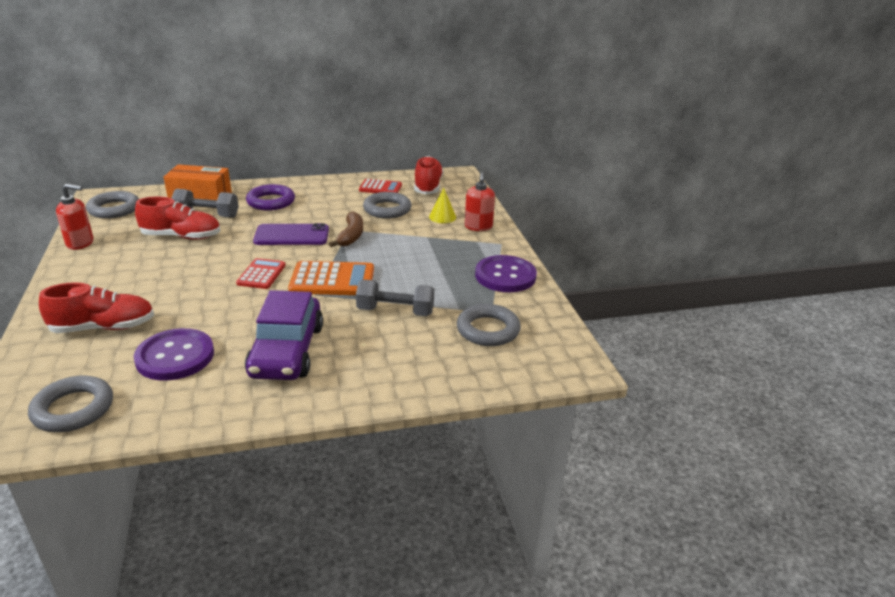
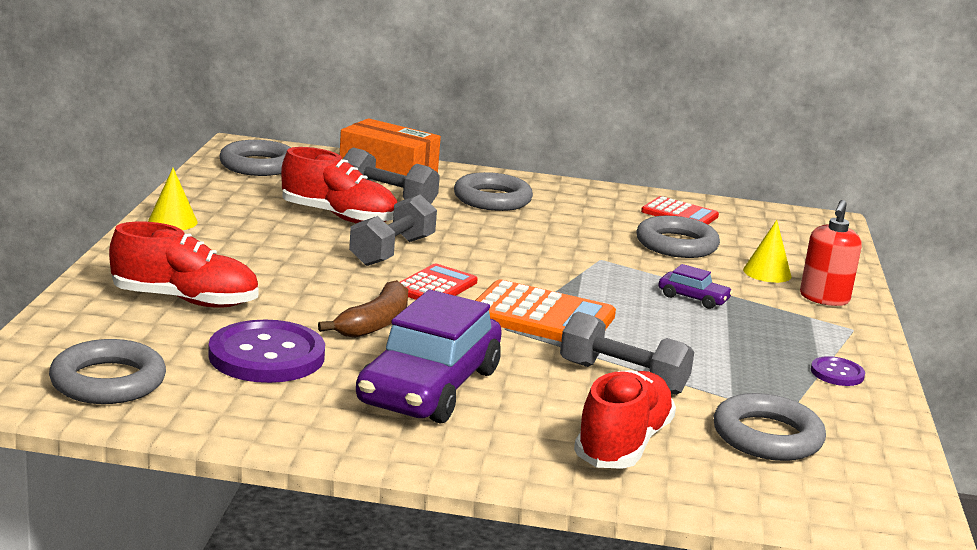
camera: 20 degrees right, 10 degrees down
(72, 266) = (172, 222): none -> yellow cone
(80, 243) = (195, 197): red soap dispenser -> none
(225, 254) = (392, 251): none -> grey dumbbell
(271, 201) = (492, 199): purple ring -> grey ring
(291, 235) = (504, 248): purple phone -> none
(351, 236) = (599, 267): brown banana -> brown banana (375, 323)
(411, 244) = (693, 298): none -> purple car
(428, 186) = (763, 227): red shoe -> red shoe (623, 444)
(505, 276) = (837, 373): purple button -> purple button, size x0.49

